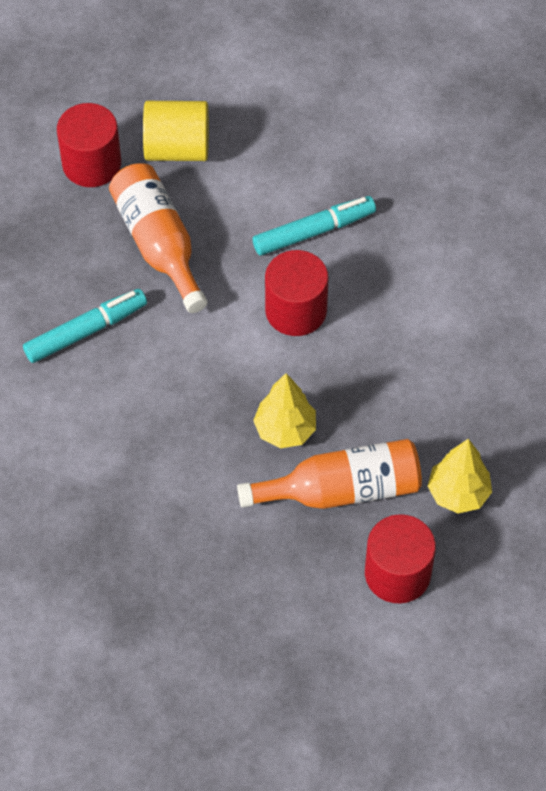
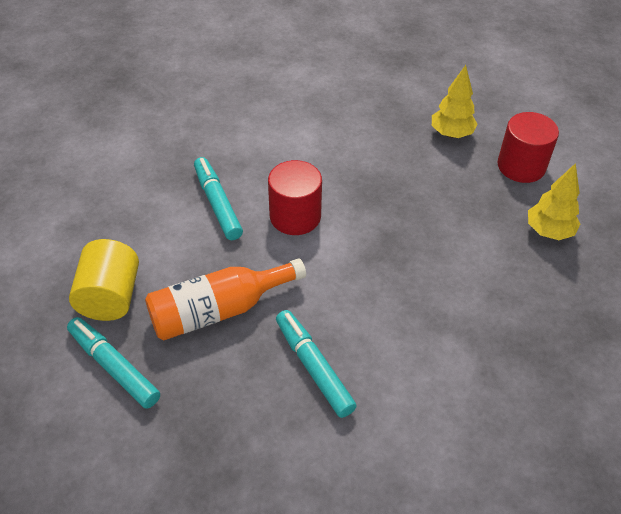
camera: 90 degrees left, 10 degrees down
(91, 164) = (114, 367): red cylinder -> turquoise marker
(285, 430) = (409, 225): yellow tree -> yellow tree (549, 231)
(341, 490) = (458, 193): orange bottle -> none

